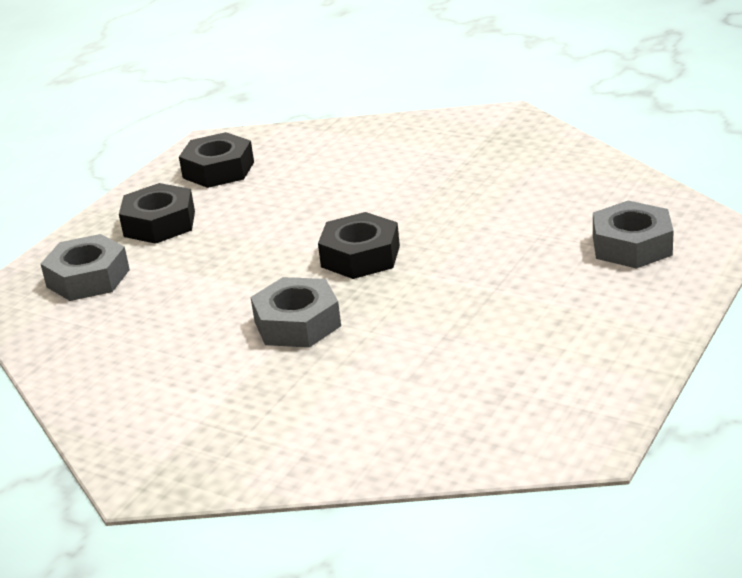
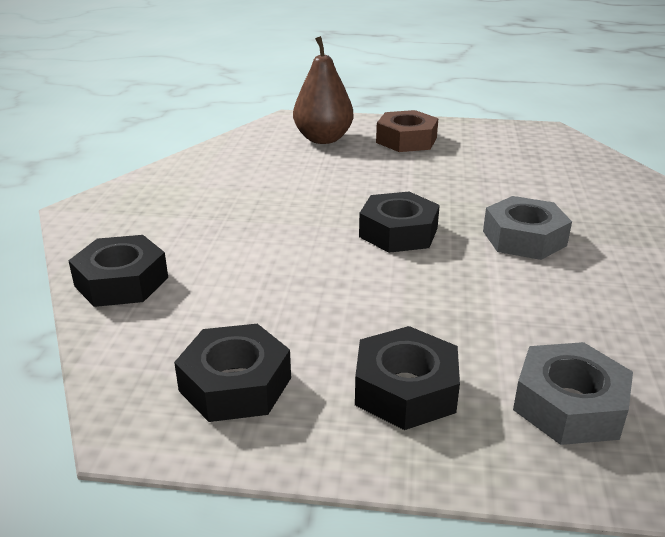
camera: 115 degrees left, 0 degrees up
(371, 134) = (121, 282): none -> black nut
(601, 305) = (406, 140): none -> brown nut
(632, 246) = (323, 139): grey nut -> brown pear

